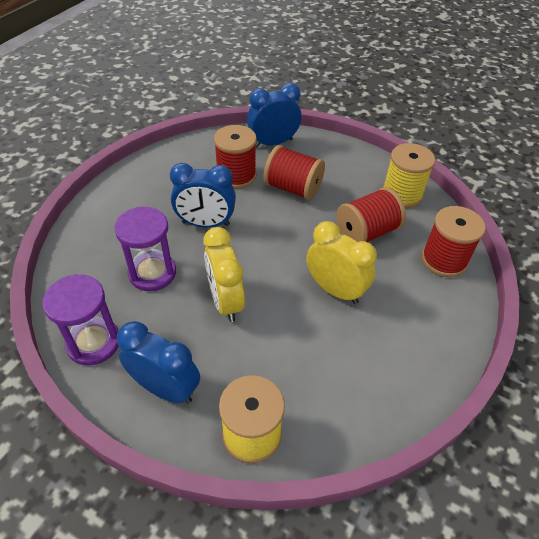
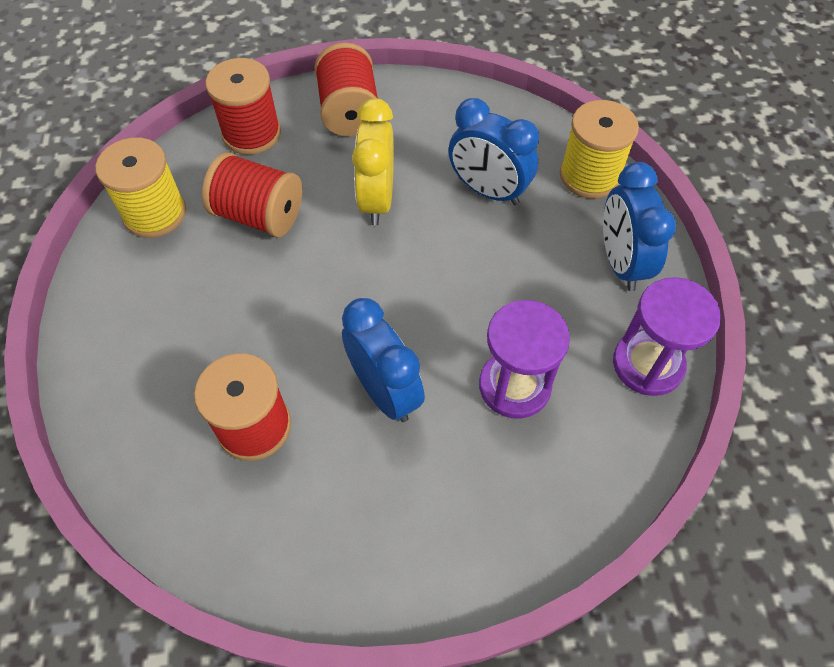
camera: 125 degrees left, 10 degrees up
(225, 301) = (482, 284): yellow clock -> none
(273, 143) = (129, 431): blue clock -> blue clock (488, 191)
(293, 188) = (230, 336): red spool -> red spool (349, 112)

